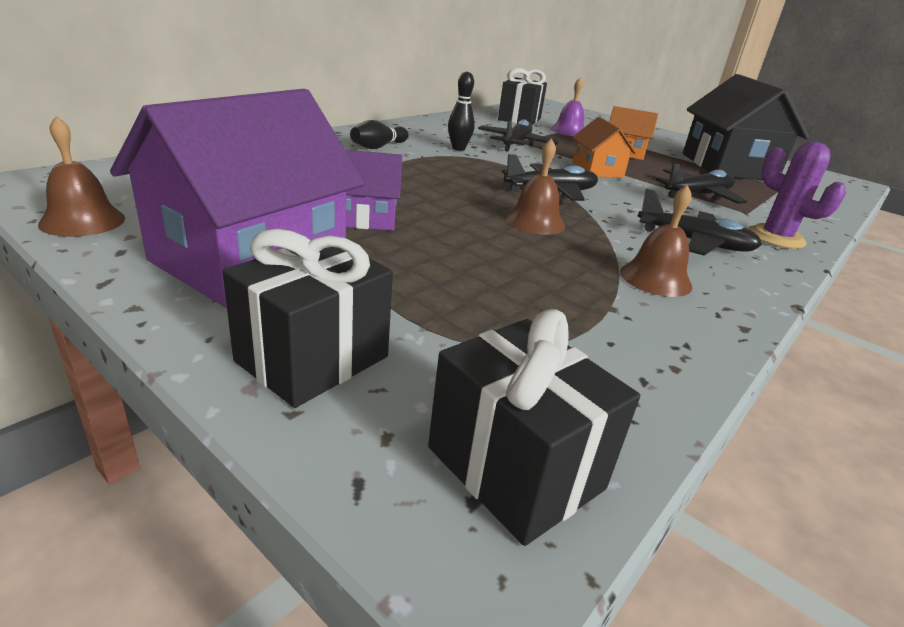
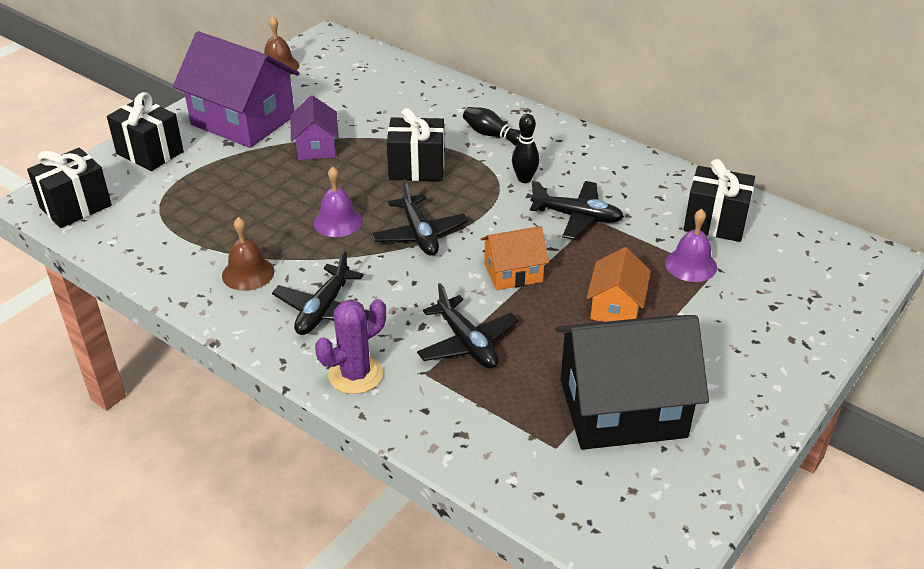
camera: 90 degrees right, 10 degrees up
(430, 178) = (417, 168): none -> black gift
(534, 222) = (338, 221): brown bell -> purple bell

